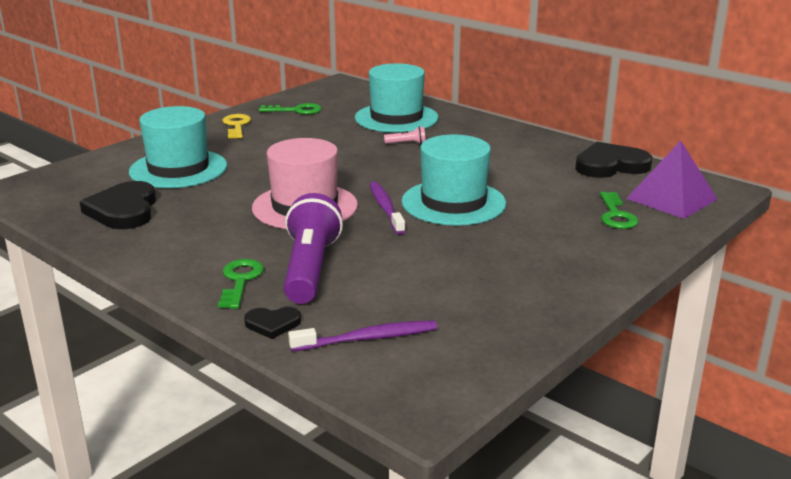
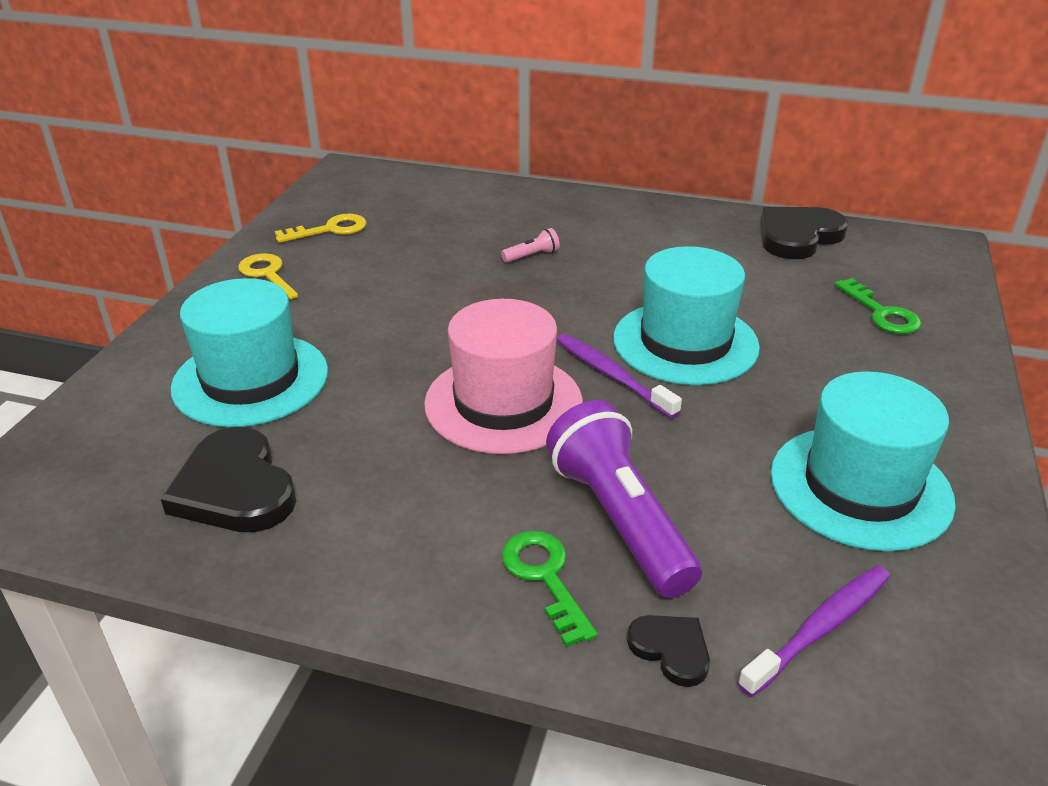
camera: 25 degrees left, 10 degrees up
(272, 324) = (671, 650): black heart -> black heart turned 105 degrees counterclockwise
(296, 110) = (330, 230): green key -> yellow key
(396, 118) = (477, 215): turquoise hat -> turquoise hat (860, 487)
(671, 199) = (910, 272): purple pyramid -> none

